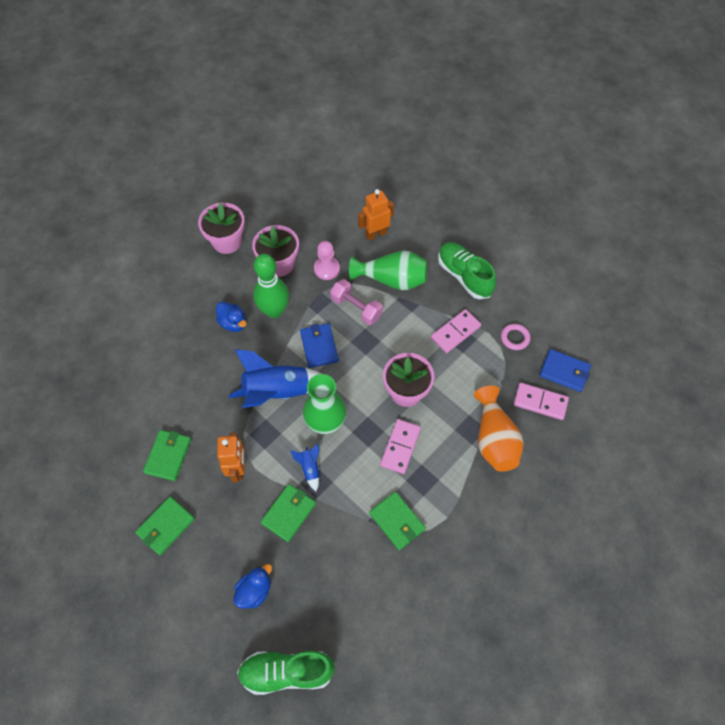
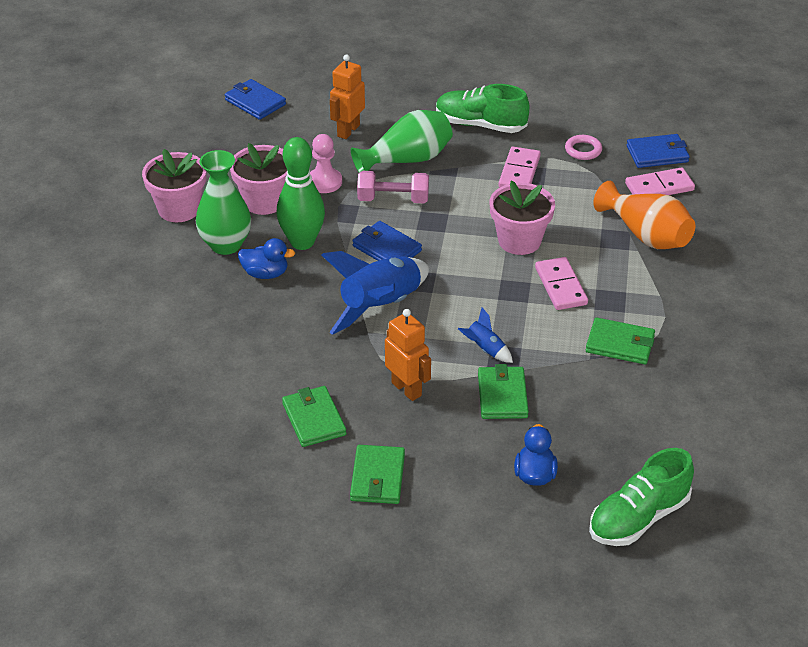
camera: 35 degrees left, 20 degrees down
(325, 421) = (460, 304): green vase -> green vase (226, 244)
(339, 178) = (255, 102): none -> blue wallet

